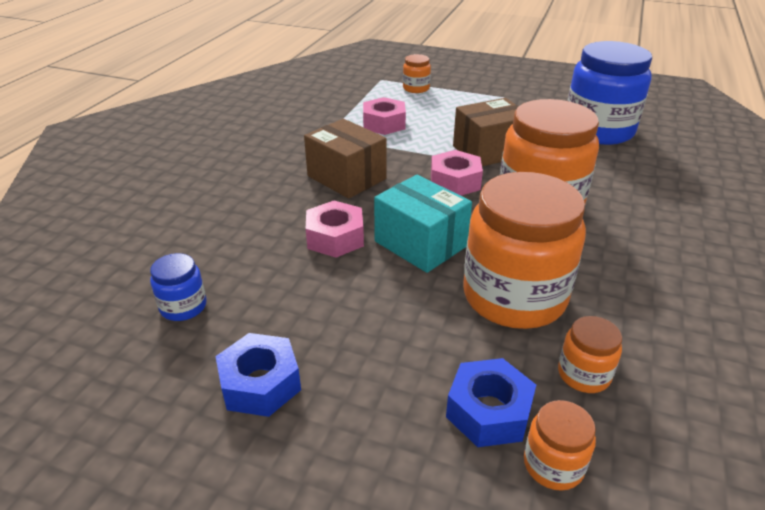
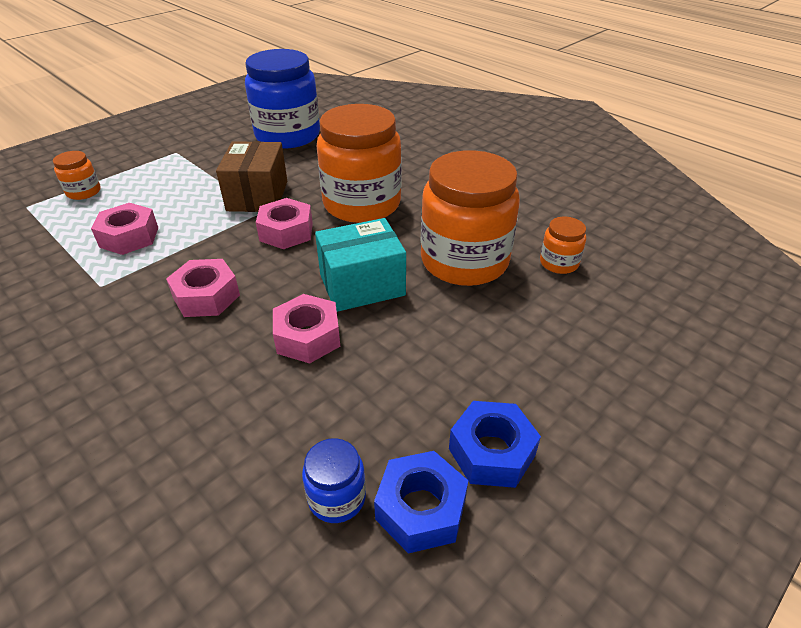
camera: 65 degrees left, 5 degrees up
(346, 177) = (206, 296): brown box -> pink nut
(489, 411) = (576, 320): blue nut -> blue nut (421, 509)
(553, 465) = (631, 309): orange jar -> none

